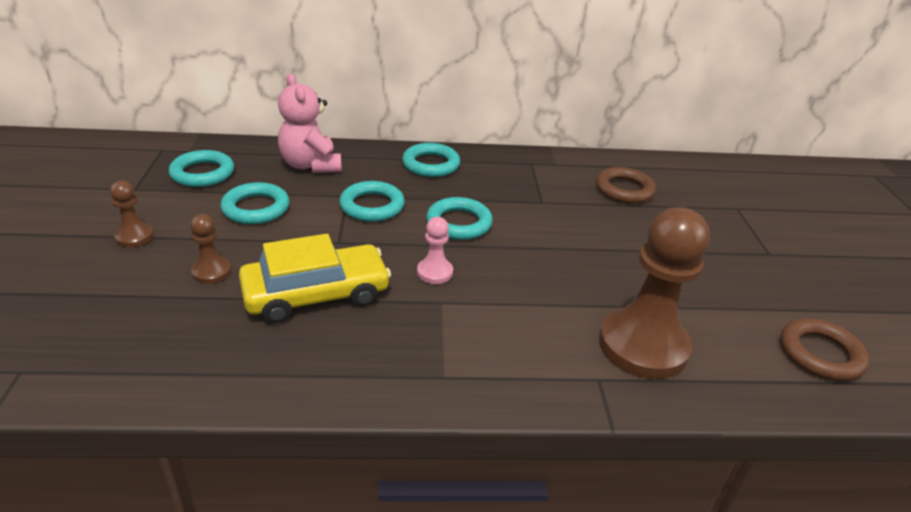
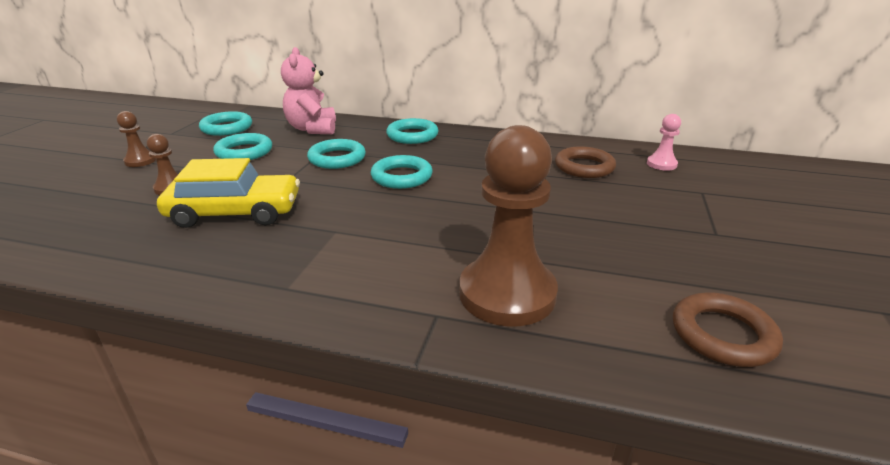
camera: 20 degrees right, 5 degrees down
(435, 272) = (349, 209): pink pawn -> pink pawn (661, 164)

